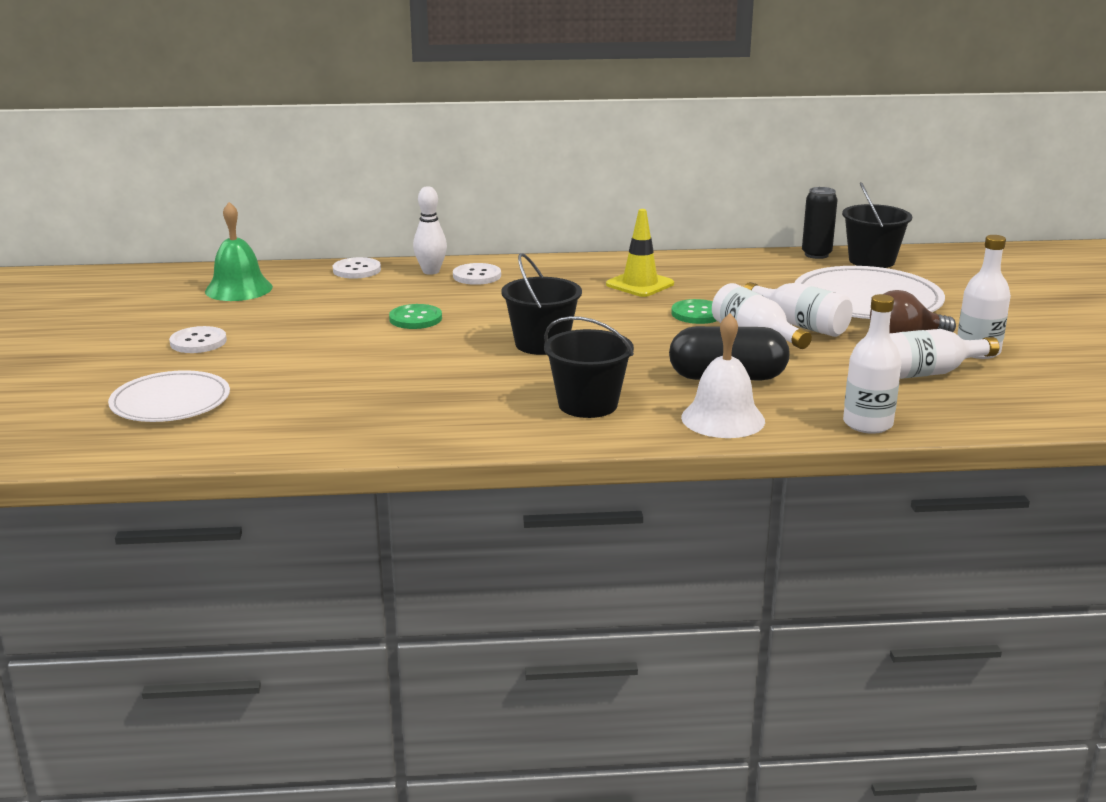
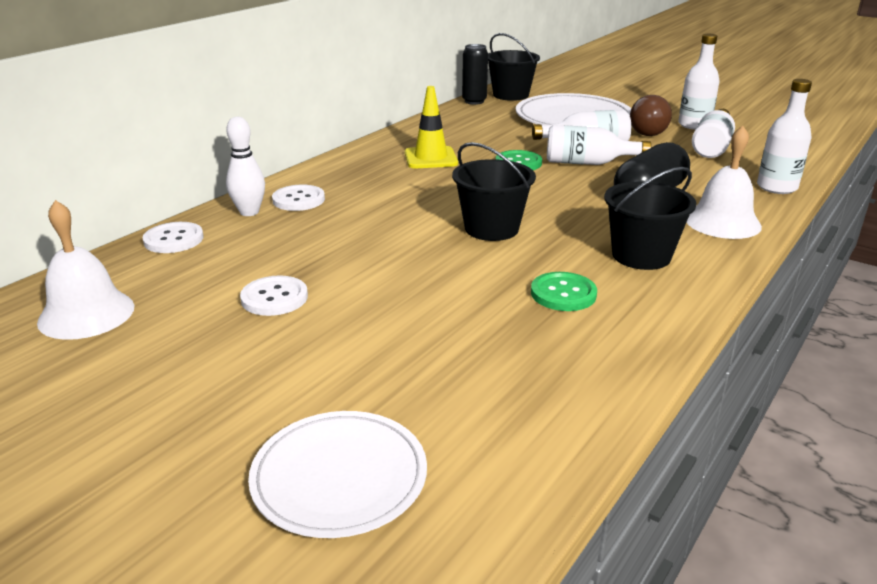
camera: 50 degrees left, 5 degrees up
(198, 342) = (189, 392): white button -> white button (274, 298)
(238, 289) = (86, 314): green bell -> white bell
(415, 319) = (346, 256): green button -> green button (563, 294)

